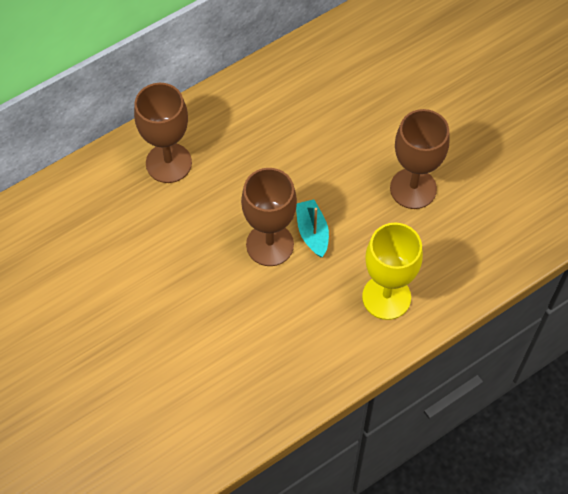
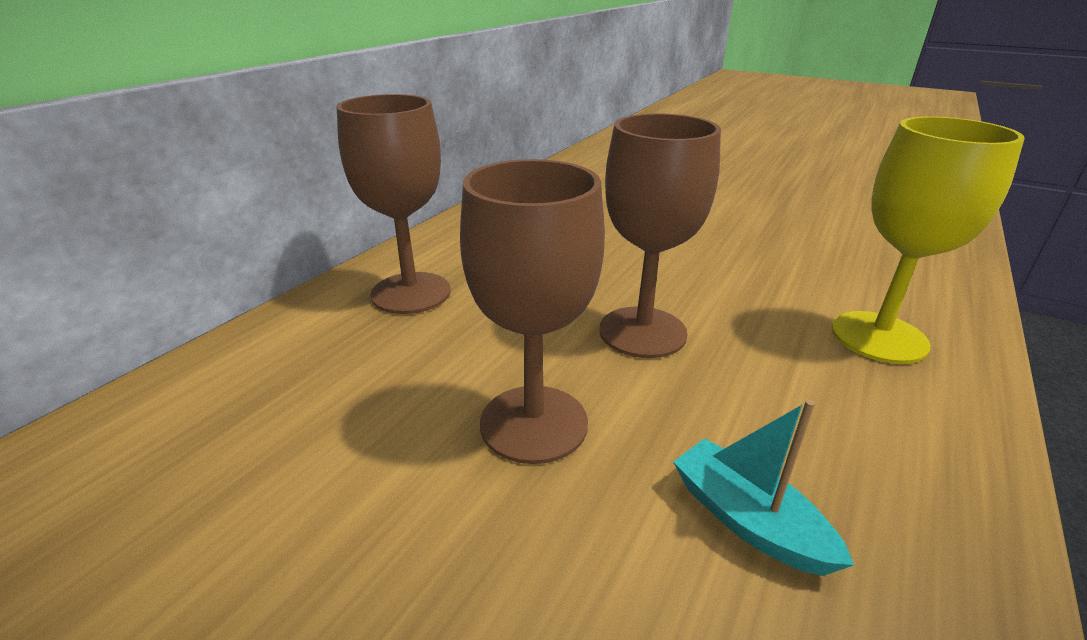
camera: 25 degrees left, 30 degrees down
(312, 232) = (690, 303): turquoise boat -> turquoise boat (748, 520)
(413, 188) = (763, 240): brown goblet -> brown goblet (534, 423)

